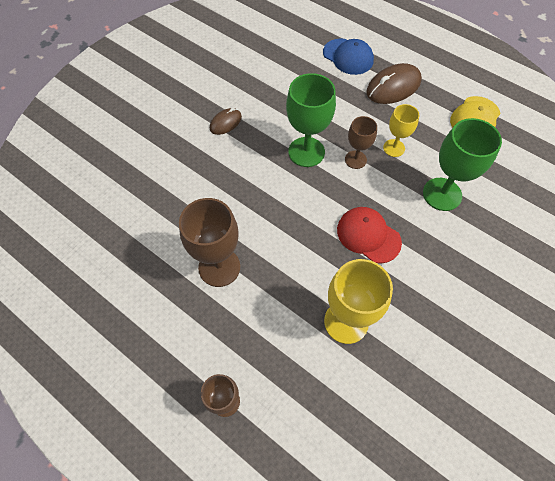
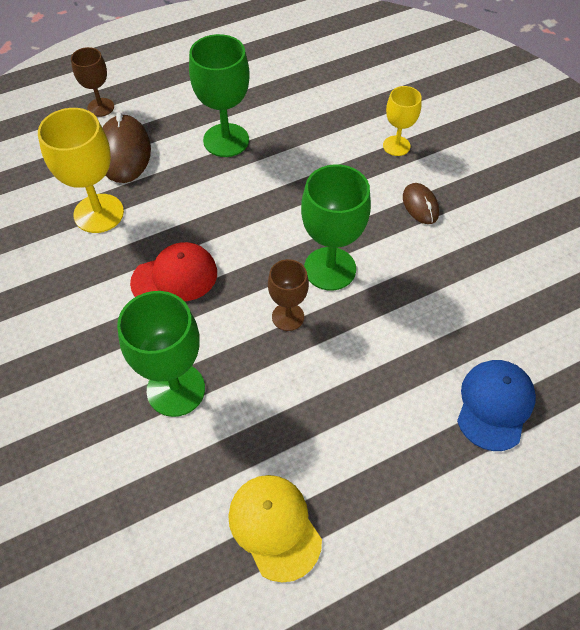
camera: 115 degrees right, 5 degrees down
(219, 267) = (226, 140): brown goblet -> green goblet
(348, 57) = (494, 405): blue cap -> blue cap turned 135 degrees clockwise
(393, 87) = (398, 438): brown mouse -> brown mouse (124, 152)
(394, 148) = (281, 372): yellow goblet -> yellow goblet (396, 146)

